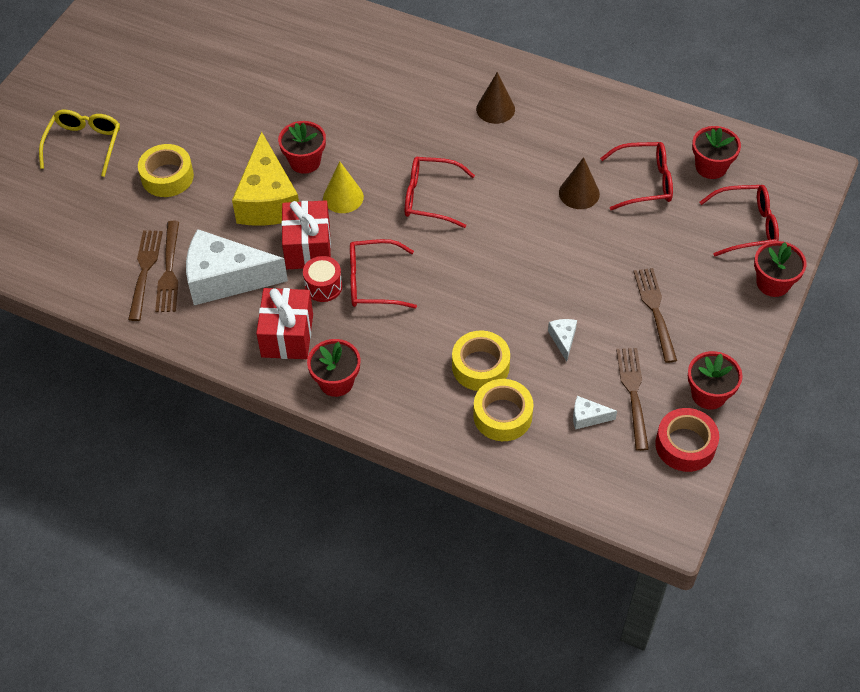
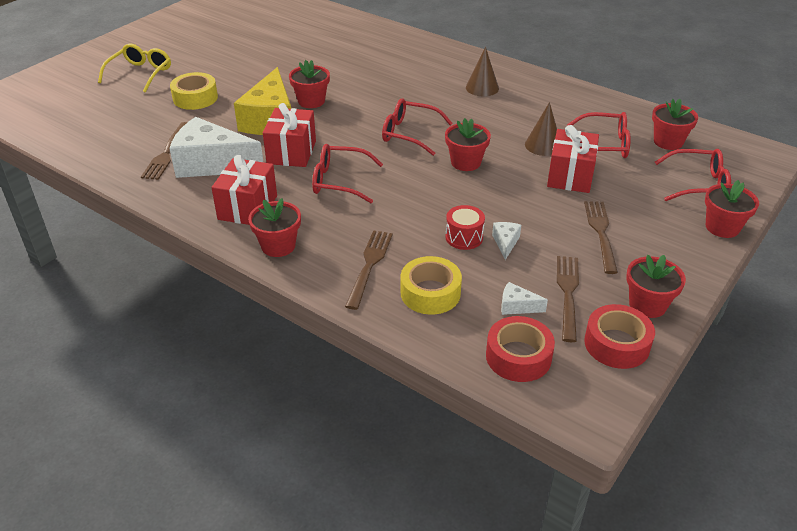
camera: 10 degrees right, 15 degrees down
(145, 271) = (146, 151): brown fork -> brown fork (369, 265)
(323, 286) = (294, 179): red drum -> red drum (464, 237)
(343, 197) = (334, 125): yellow cone -> none
(480, 366) = (419, 252): yellow tape -> none
(501, 232) = (465, 162): none -> red flower pot
(598, 475) = (518, 357): none -> red tape
(614, 235) = (570, 176): none -> red gift

